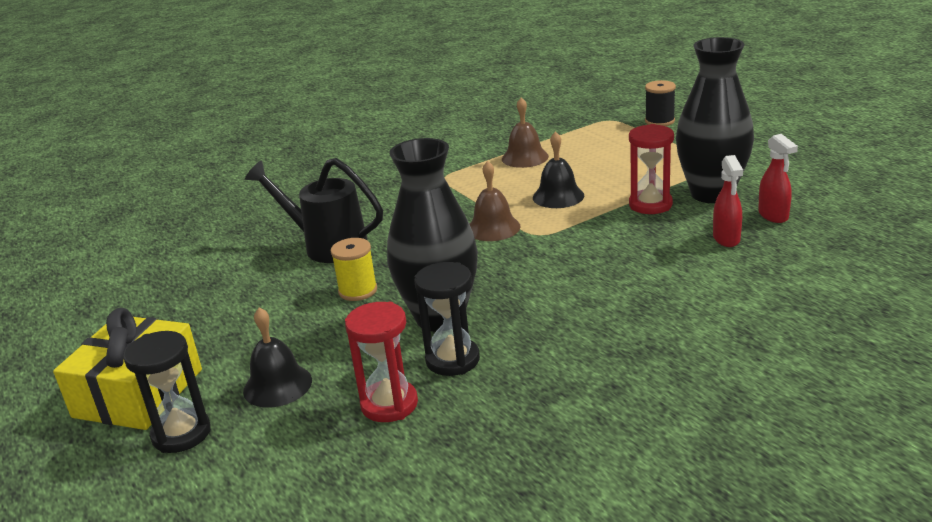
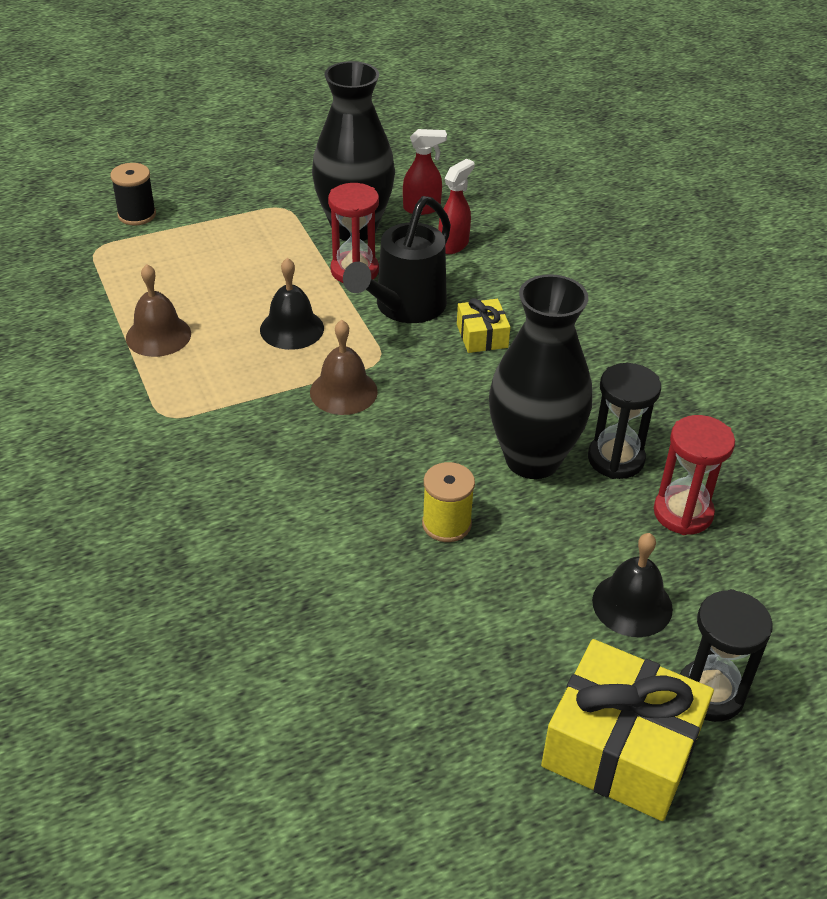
camera: 85 degrees left, 15 degrees up
(328, 246) = (311, 548): black watering can -> black watering can (404, 307)
(595, 272) = (482, 336): none -> yellow gift
(726, 239) = (453, 245): red spray bottle -> red spray bottle turned 60 degrees counterclockwise

